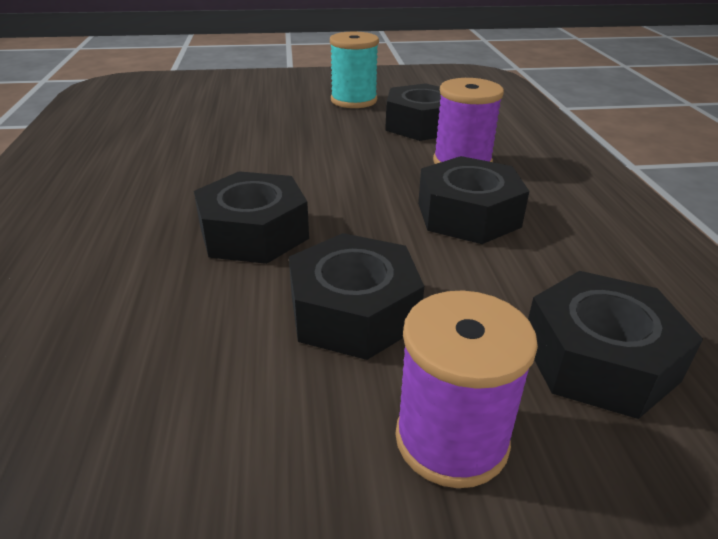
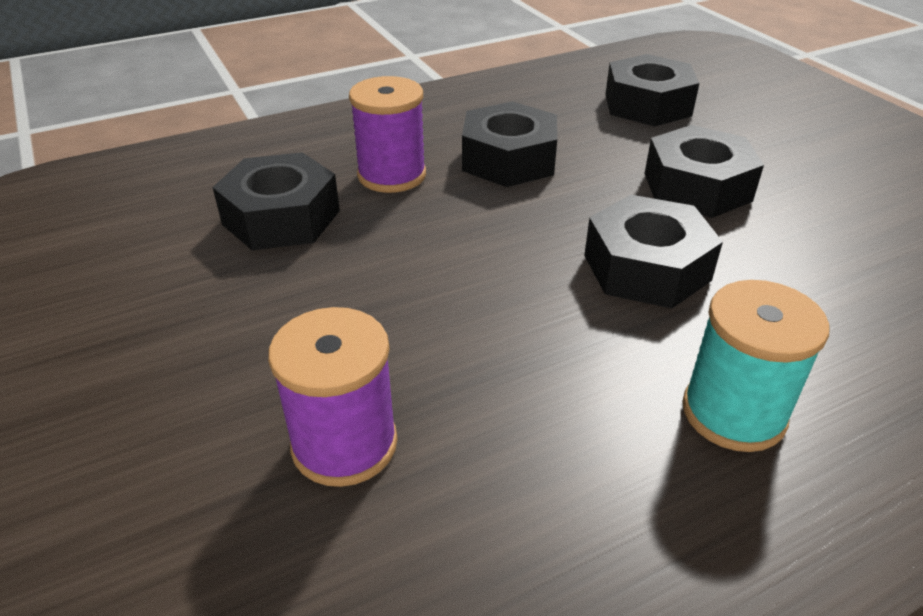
camera: 110 degrees left, 5 degrees up
(354, 100) = (184, 300): turquoise spool -> turquoise spool (733, 413)
(451, 439) = (759, 139): purple spool -> purple spool (344, 444)

